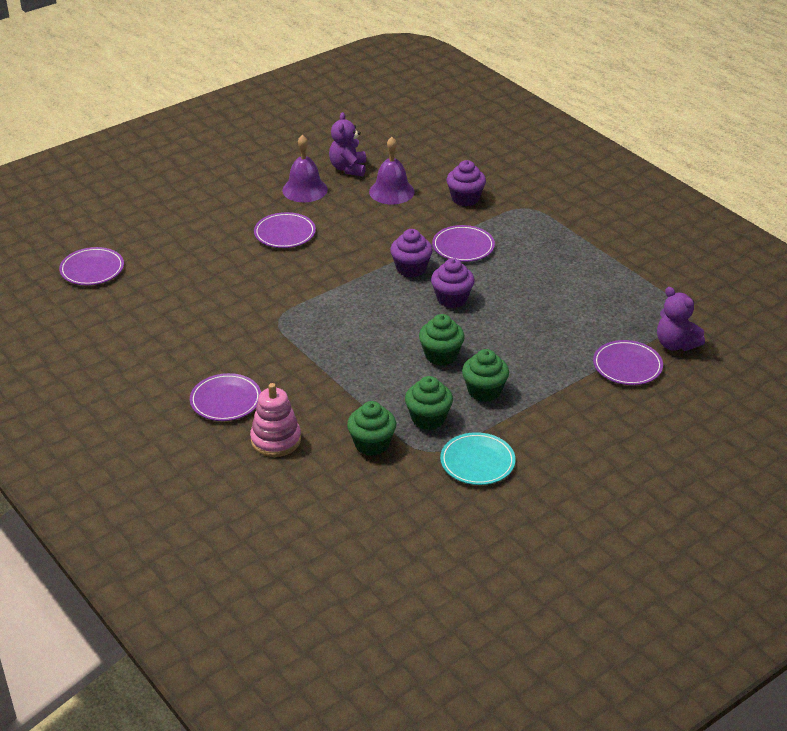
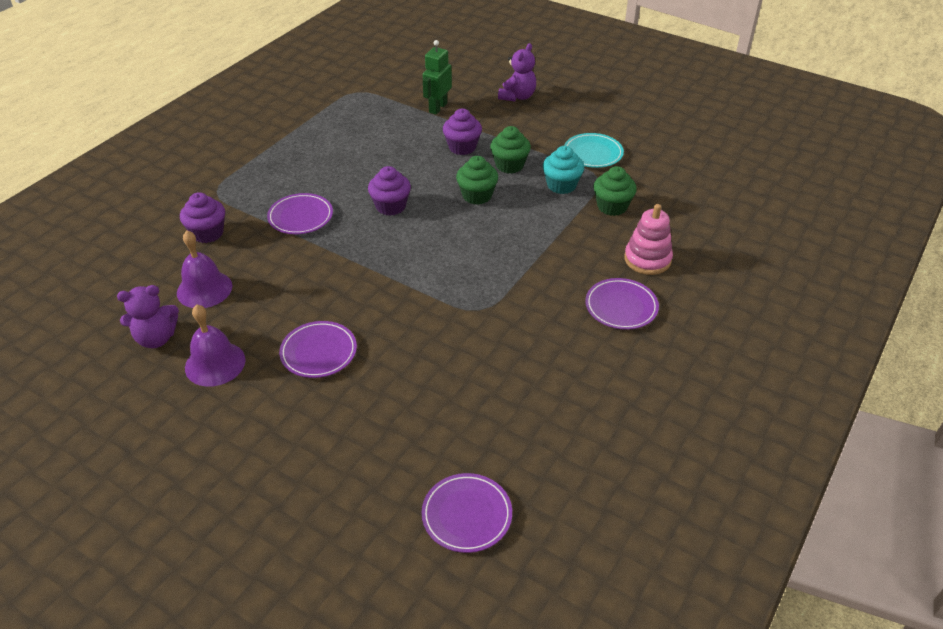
camera: 110 degrees left, 5 degrees up
(411, 268) = (351, 241): purple cupcake -> purple cupcake (462, 147)
(428, 418) = (561, 185): green cupcake -> turquoise cupcake
(627, 366) = (437, 108): purple plate -> green robot
(675, 344) = (399, 92): purple teddy bear -> purple teddy bear (517, 96)

